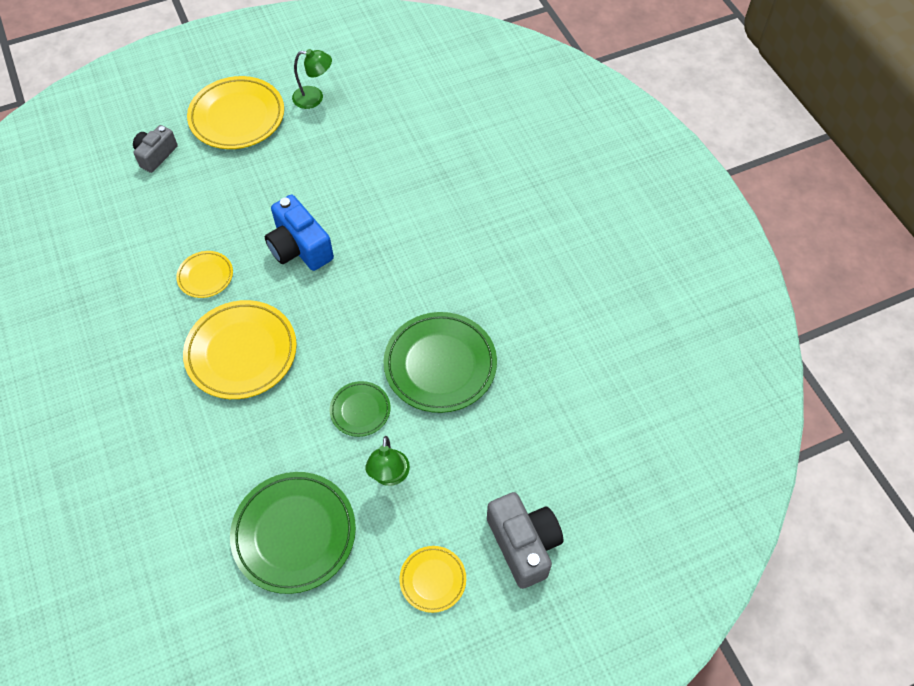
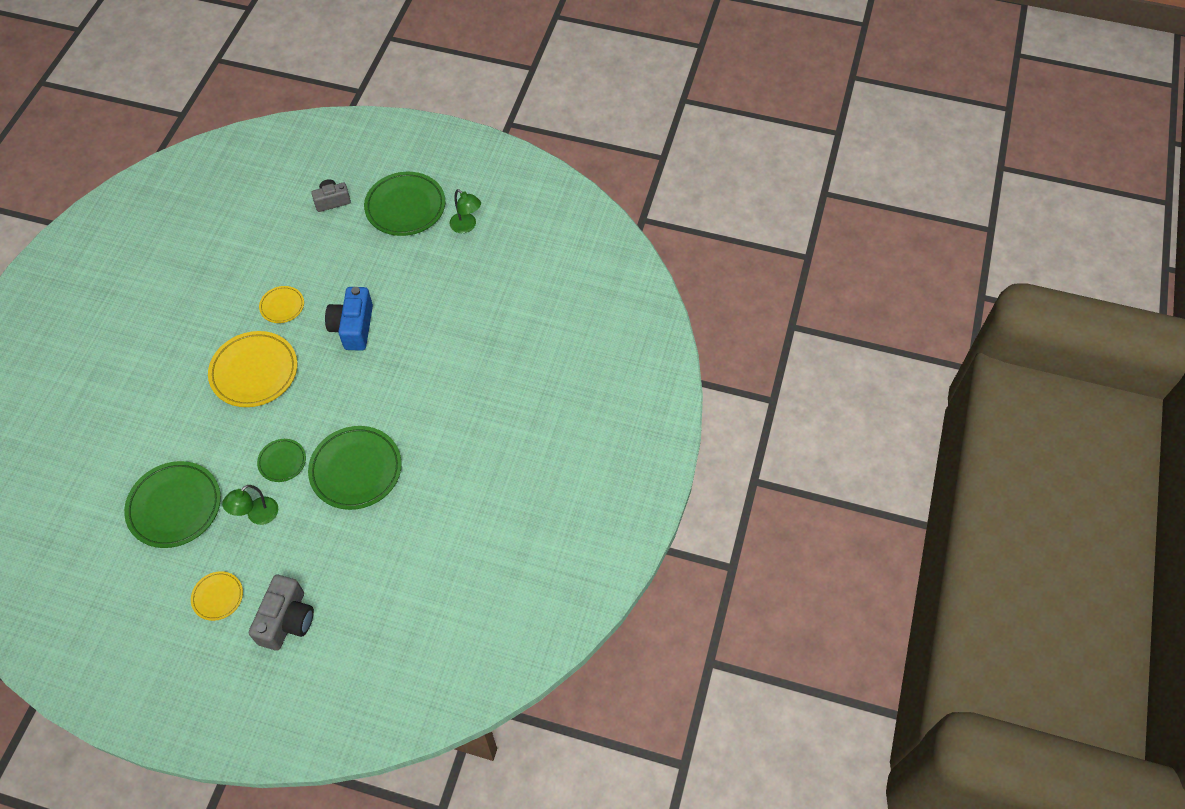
camera: 40 degrees right, 0 degrees up
(237, 117) = (405, 207): yellow plate -> green plate

